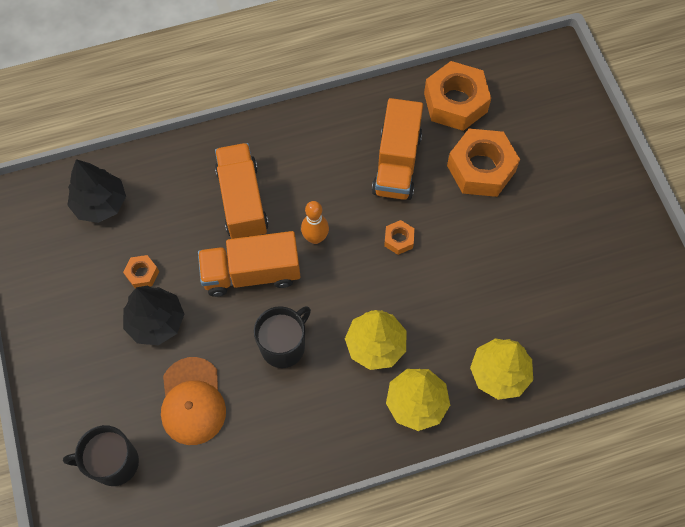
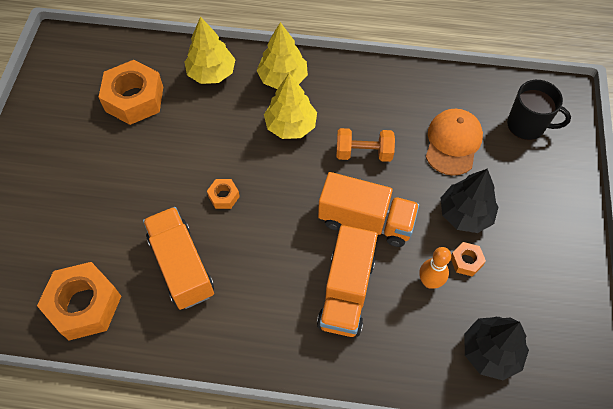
camera: 155 degrees left, 5 degrees down
(284, 346) = (363, 153): black mug -> orange dumbbell
(315, 238) = (295, 228): orange bowling pin -> orange bowling pin (429, 282)
(397, 163) = (181, 266): orange truck -> orange truck turned 60 degrees counterclockwise
(481, 168) = (111, 228): orange nut -> orange nut (134, 99)

